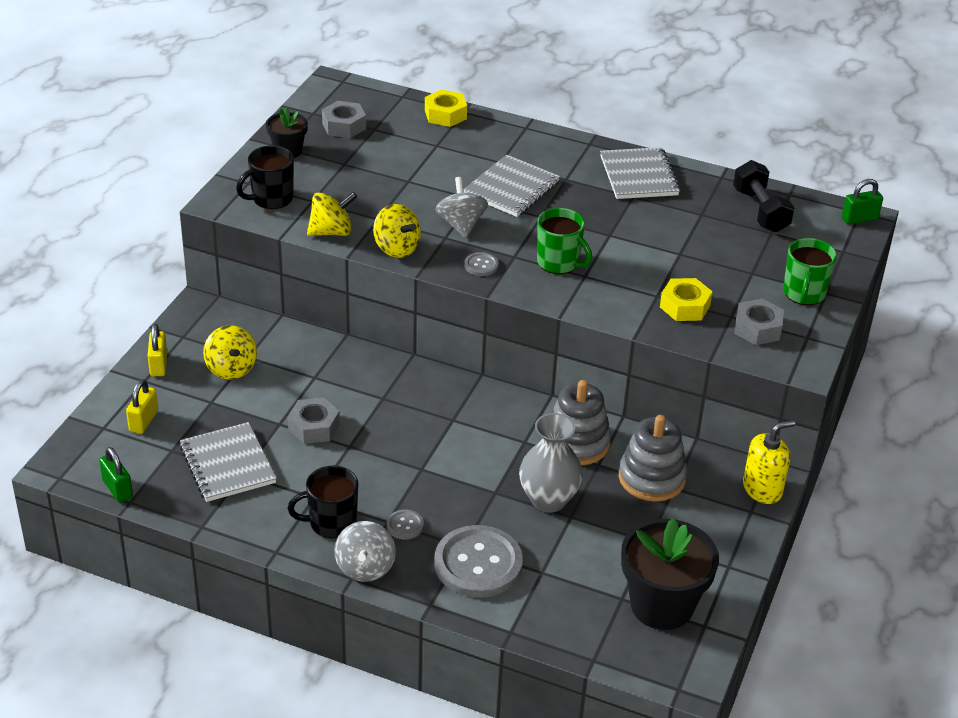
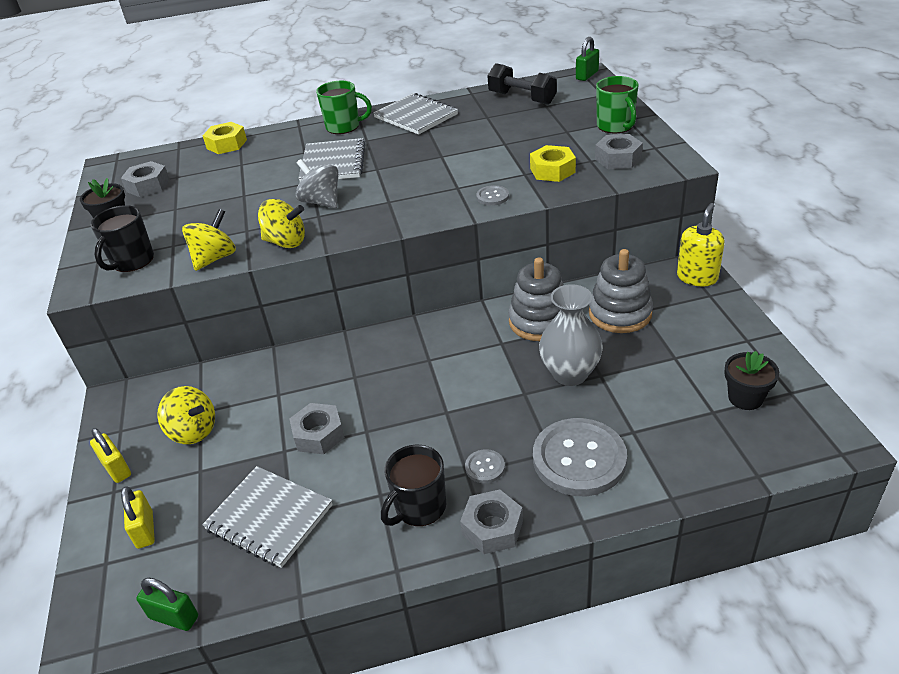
camera: 30 degrees left, 0 degrees up
(365, 567) = (492, 528): grey spinning top -> grey nut
(481, 265) = (370, 219): grey button -> grey button (492, 196)
(559, 263) = (428, 189): green mug -> green mug (344, 127)
(662, 605) = (745, 398): black flower pot -> black flower pot, size x0.54

